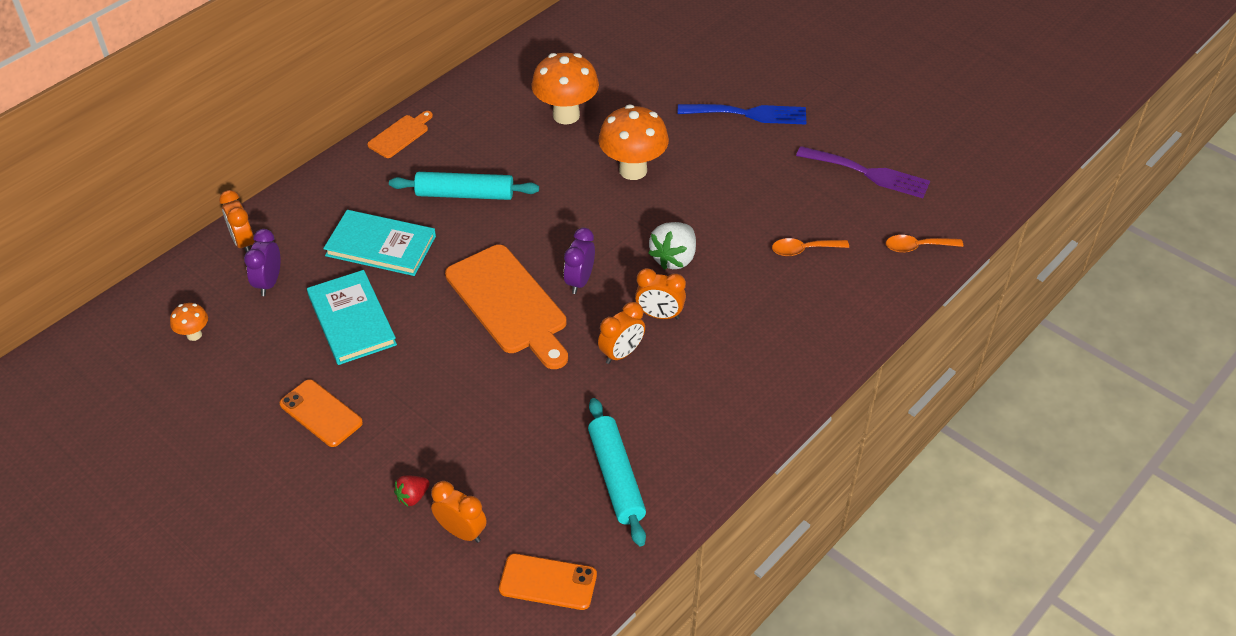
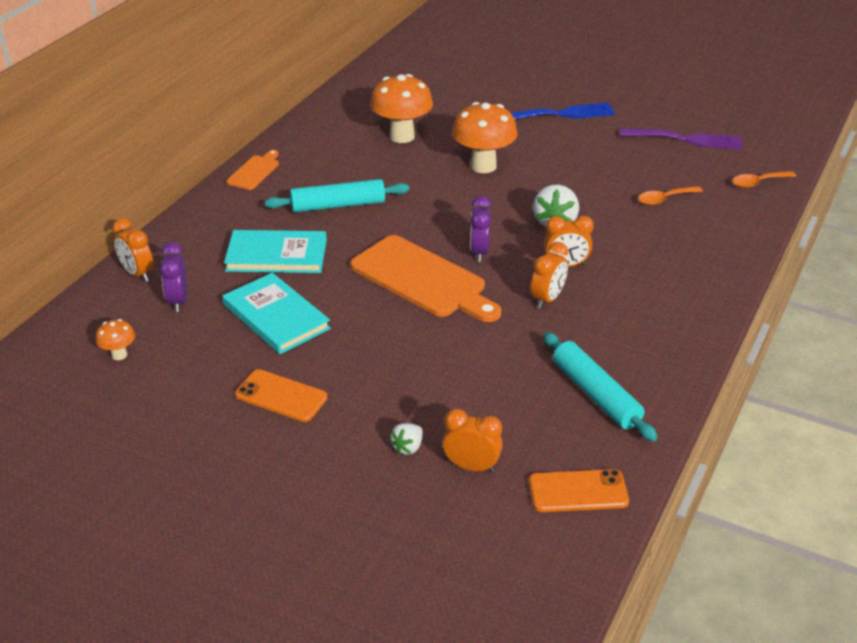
camera: 15 degrees left, 10 degrees down
(412, 497) = (408, 447): red strawberry -> white strawberry

